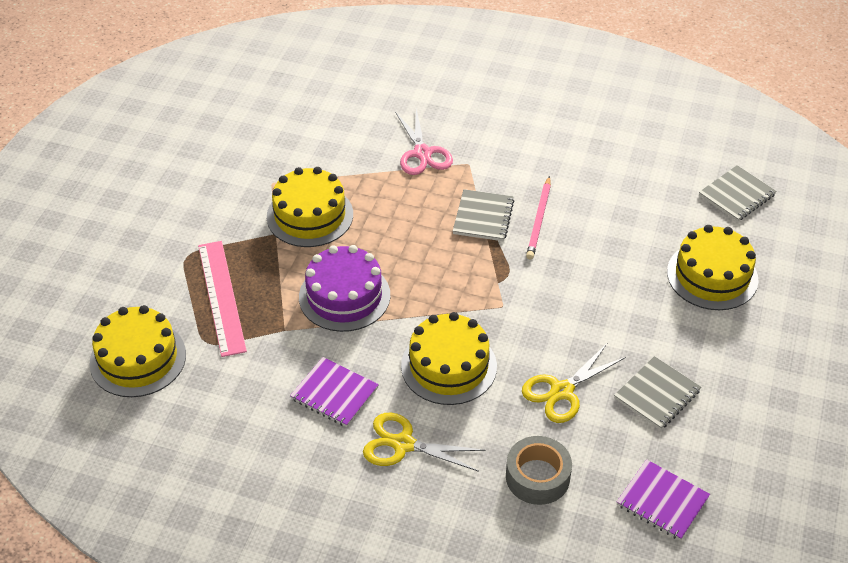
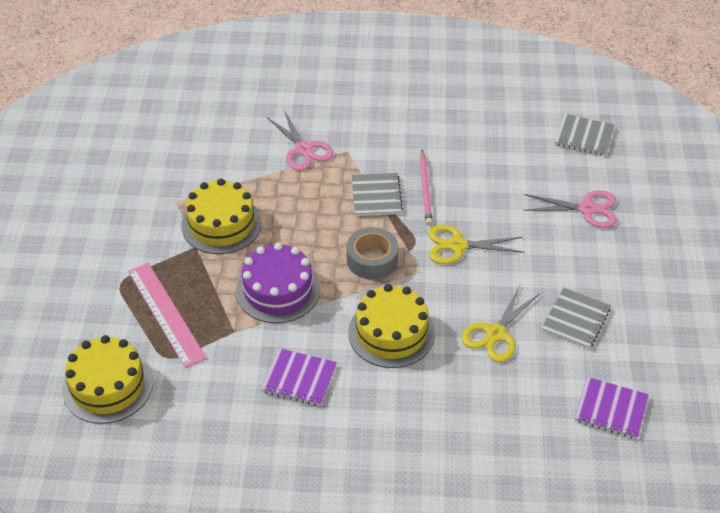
camera: 15 degrees left, 0 degrees up
(403, 444) = (375, 410): yellow scissors -> yellow scissors (458, 246)
(537, 477) = (500, 412): grey tape -> grey tape (372, 260)
(712, 276) = (587, 209): yellow cake -> pink scissors
(737, 195) = (584, 136): grey notebook -> grey notebook turned 75 degrees clockwise

